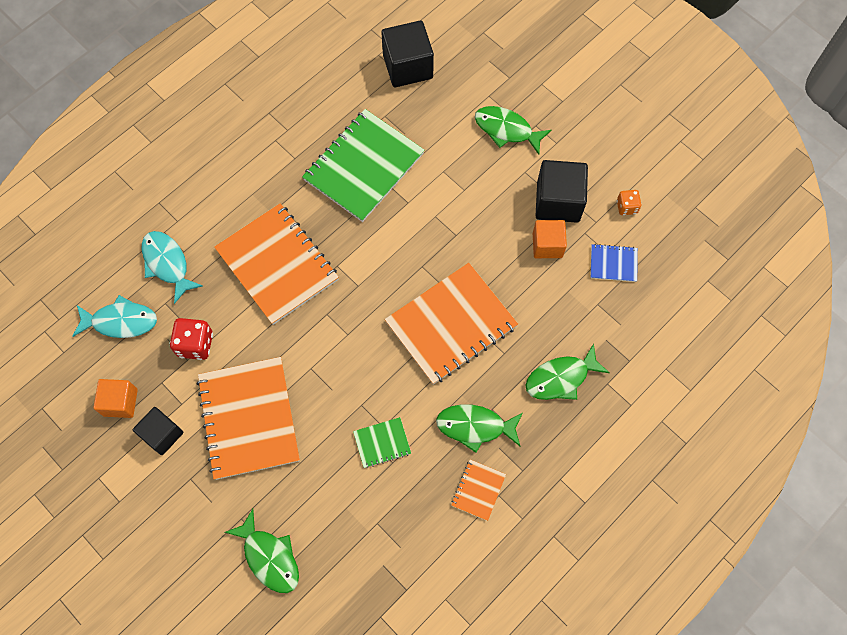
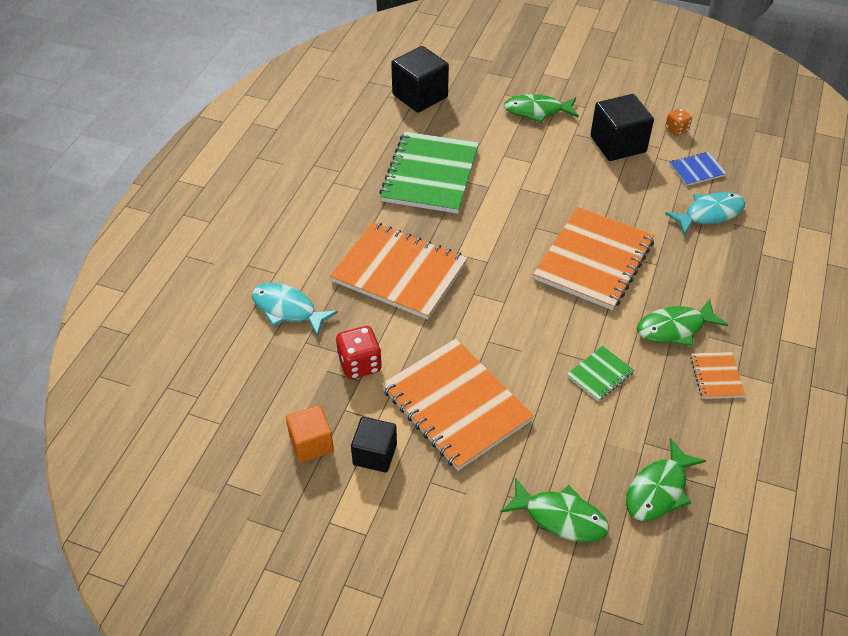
camera: 25 degrees left, 20 degrees down
(120, 321) = (268, 374): turquoise fish -> turquoise fish (709, 214)
(547, 245) = (632, 176): orange cube -> none
(561, 378) = (719, 264): green fish -> green fish (658, 490)

